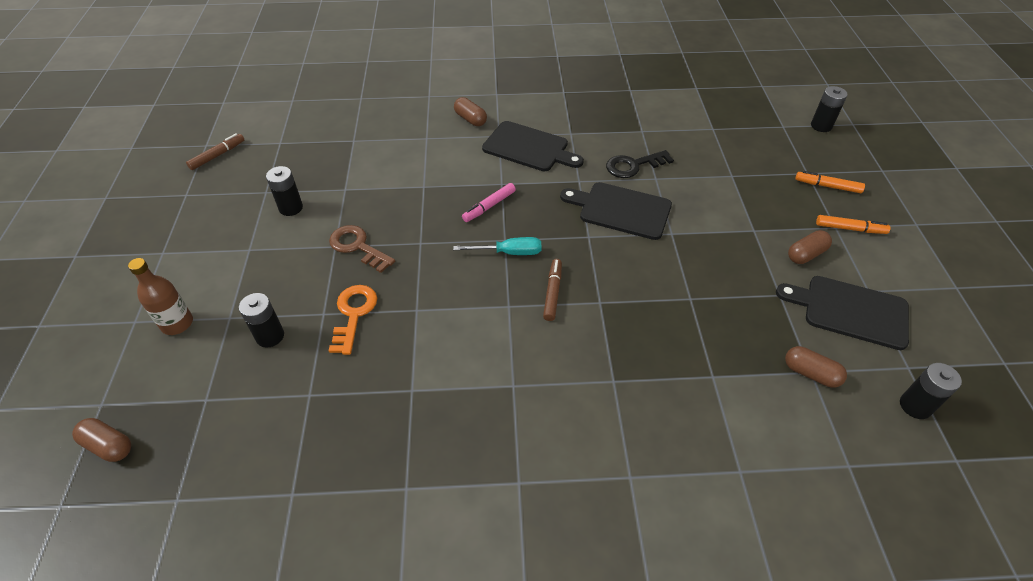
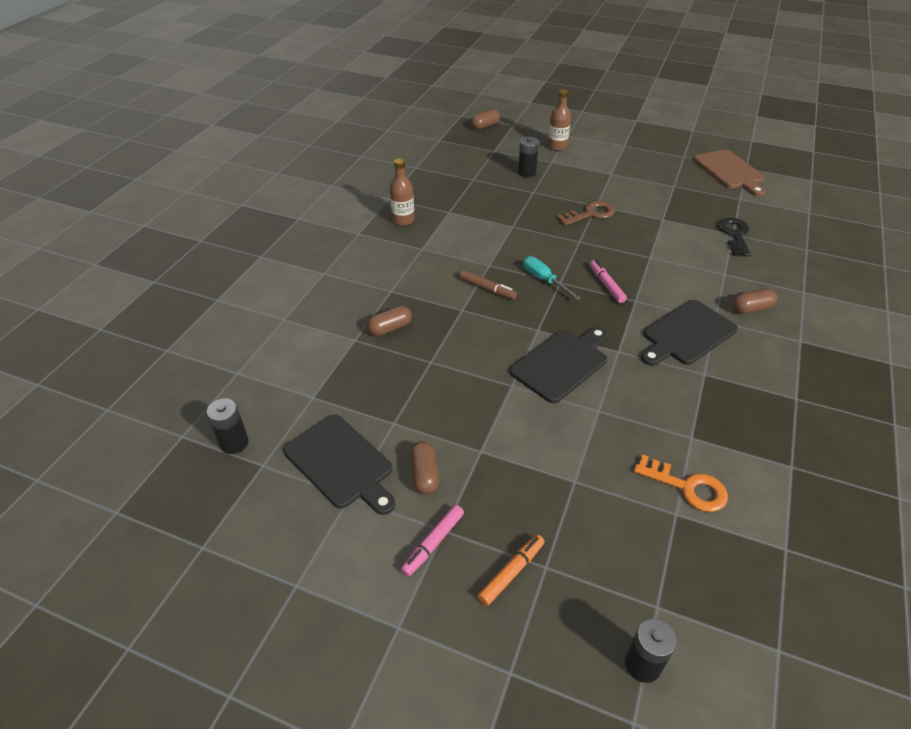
camera: 115 degrees right, 5 degrees down
(217, 155) = (730, 171): brown marker -> brown cutting board
(291, 208) = (649, 193): black battery -> none
(354, 314) = (525, 202): orange key -> orange key (687, 487)
(458, 438) = (403, 220): none -> brown bottle
(508, 252) = (544, 280): turquoise screwdriver -> turquoise screwdriver turned 120 degrees clockwise
(633, 166) = (627, 401): black key -> black key (734, 234)
(811, 373) = (311, 396): brown capsule -> brown capsule (390, 328)
(850, 229) = (433, 543): orange marker -> pink marker
(850, 311) = (341, 463): black cutting board -> black cutting board turned 90 degrees clockwise

